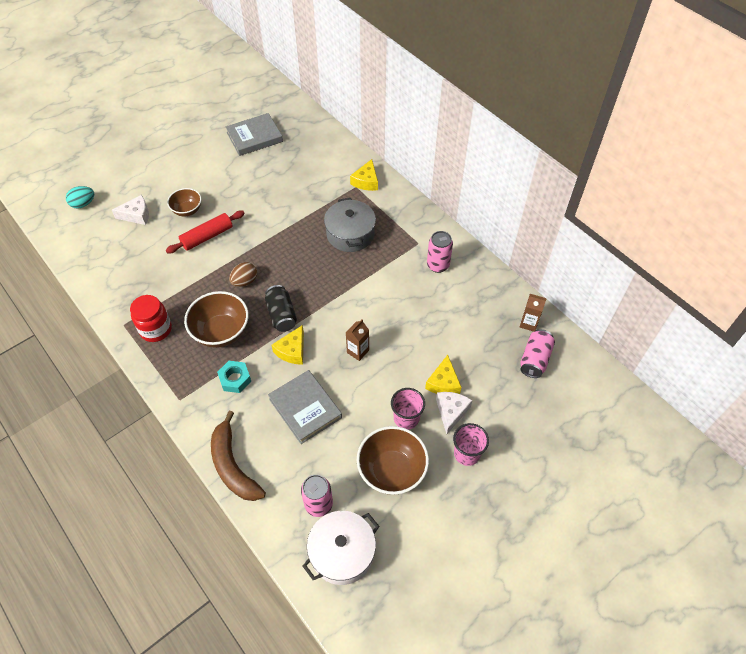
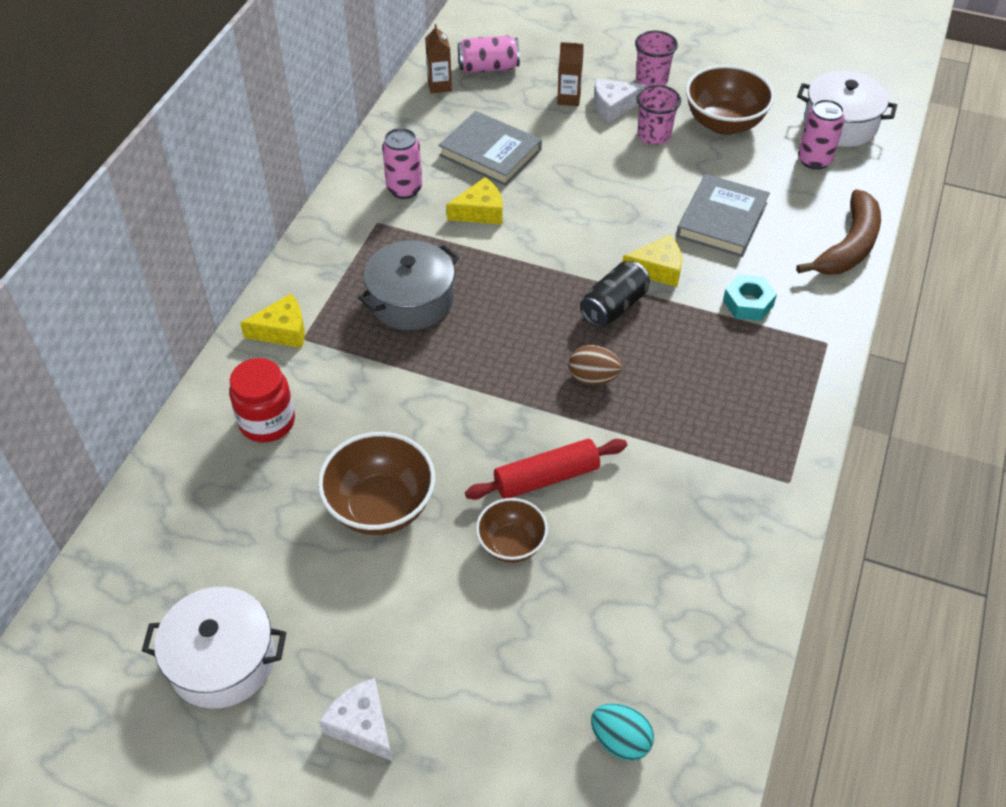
camera: 120 degrees left, 5 degrees down
(136, 215) = (578, 621): white cheese -> white cheese (361, 725)
(156, 329) = (760, 435): red jar -> red jar (267, 422)
(207, 236) = (546, 477): red rolling pin -> red rolling pin turned 45 degrees counterclockwise
(217, 115) = (222, 660): none -> white pot
(221, 332) = (696, 356): brown bowl -> brown bowl (380, 507)
(254, 137) = (256, 550): grey book -> grey book (490, 153)
(358, 351) = (603, 208): brown carton -> brown carton (569, 99)
(443, 382) = (581, 124): yellow cheese -> yellow cheese (480, 211)

